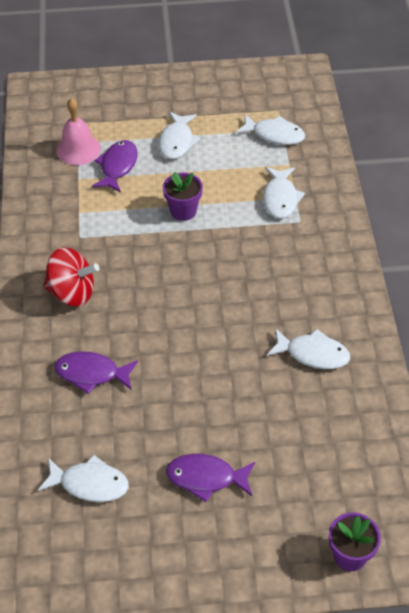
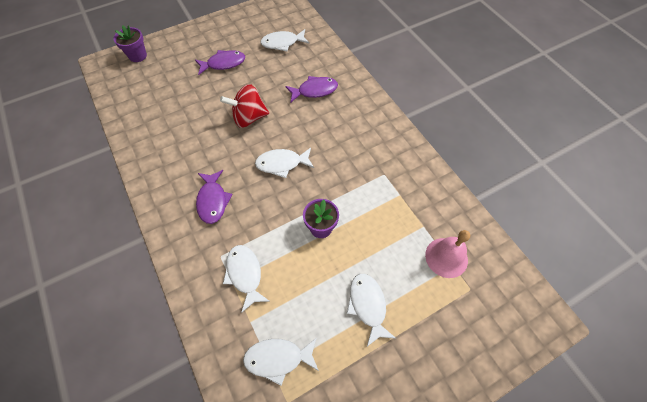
camera: 155 degrees right, 10 degrees up
(72, 293) = (359, 132): red spinning top -> red spinning top (249, 118)
(117, 166) = (401, 252): purple fish -> purple fish (213, 201)
(313, 354) = (181, 148): white fish -> white fish (282, 164)

